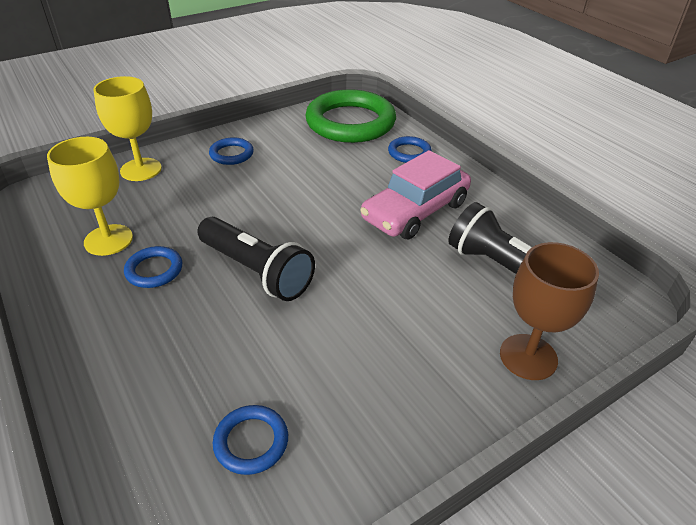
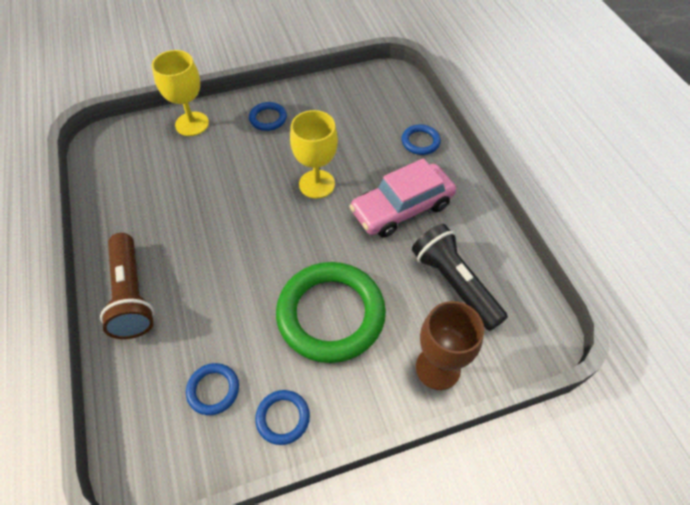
camera: 15 degrees right, 15 degrees up
(104, 353) = (131, 295): none -> brown flashlight
(108, 240) = (153, 193): yellow goblet -> yellow goblet (317, 184)
(154, 270) = (181, 228): blue ring -> blue ring (283, 418)
(257, 271) = (256, 245): black flashlight -> none
(350, 122) = (380, 97): green ring -> green ring (331, 314)

